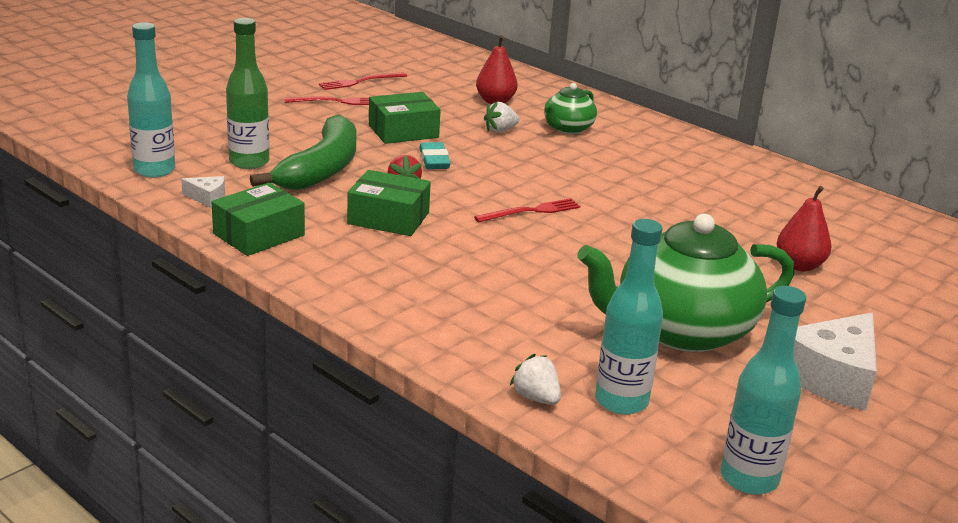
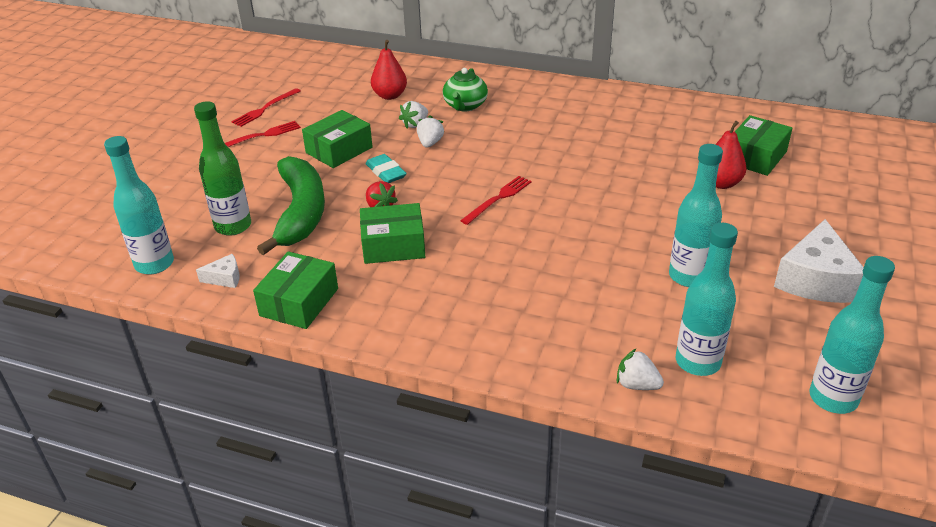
camera: 20 degrees left, 10 degrees up
(501, 149) = (430, 143): none -> white strawberry
(681, 331) = (688, 276): green teapot -> turquoise bottle
(866, 254) = (755, 157): none -> green box

